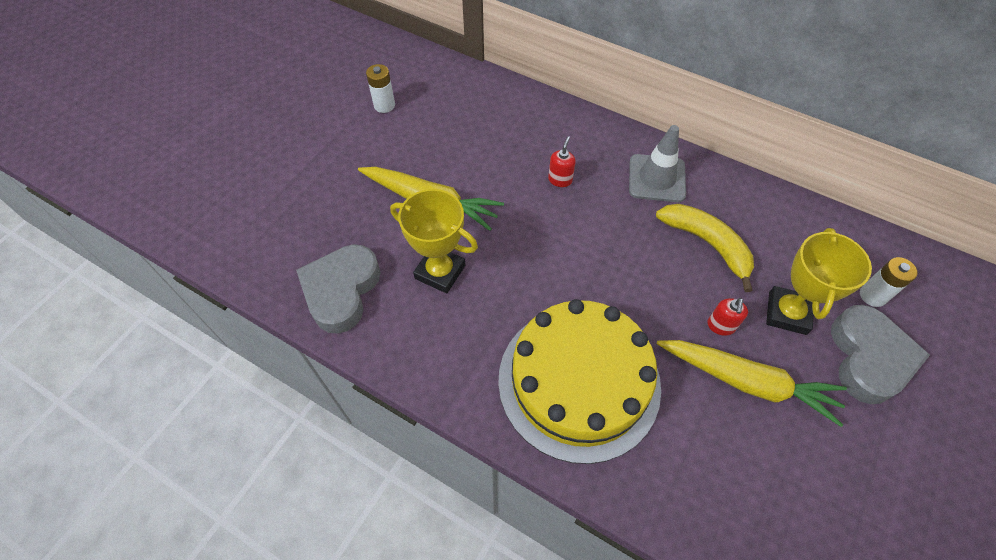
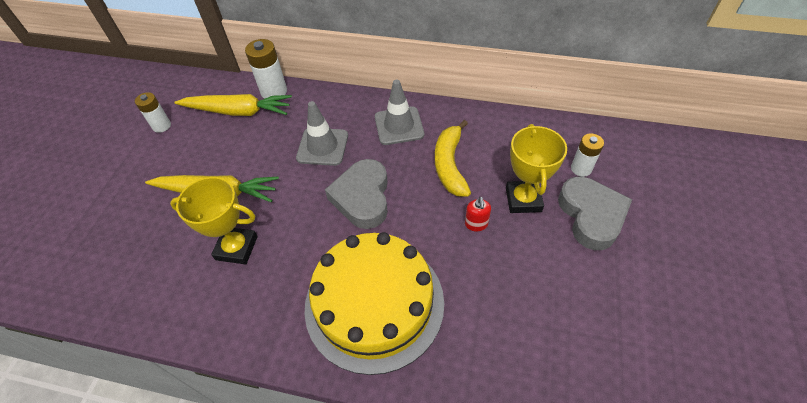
camera: 15 degrees left, 5 degrees down
(341, 291) = (150, 289): grey heart -> grey heart (362, 197)
(517, 96) = (274, 91): none -> white battery
(560, 180) = (322, 147): red soap dispenser -> grey traffic cone
(707, 244) = (450, 165): yellow banana -> yellow banana turned 120 degrees counterclockwise
(747, 382) = (508, 262): yellow carrot -> yellow carrot (238, 112)

